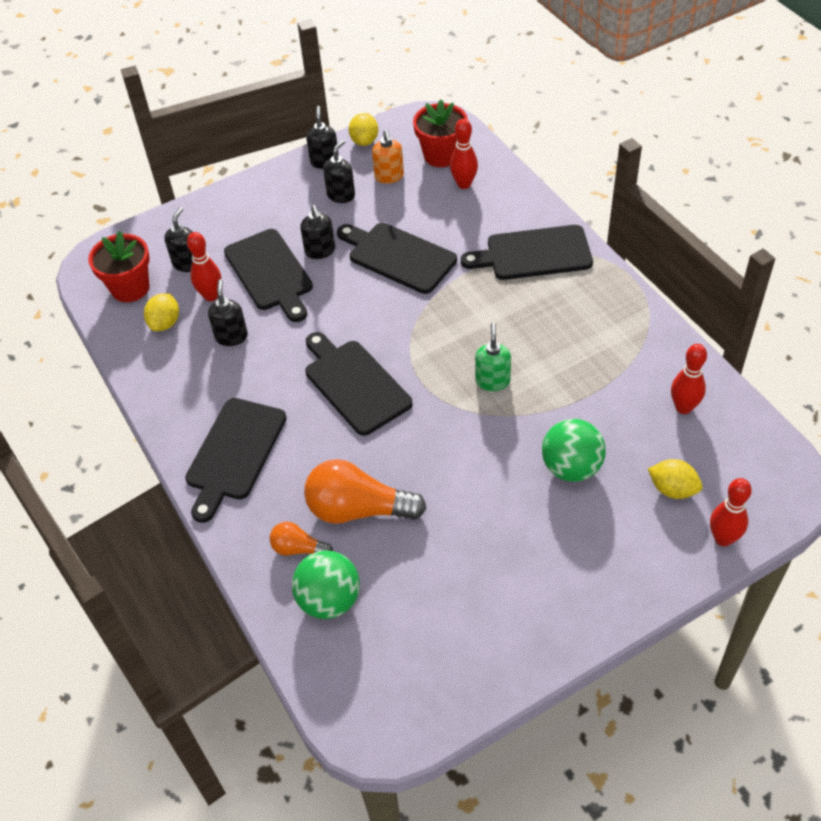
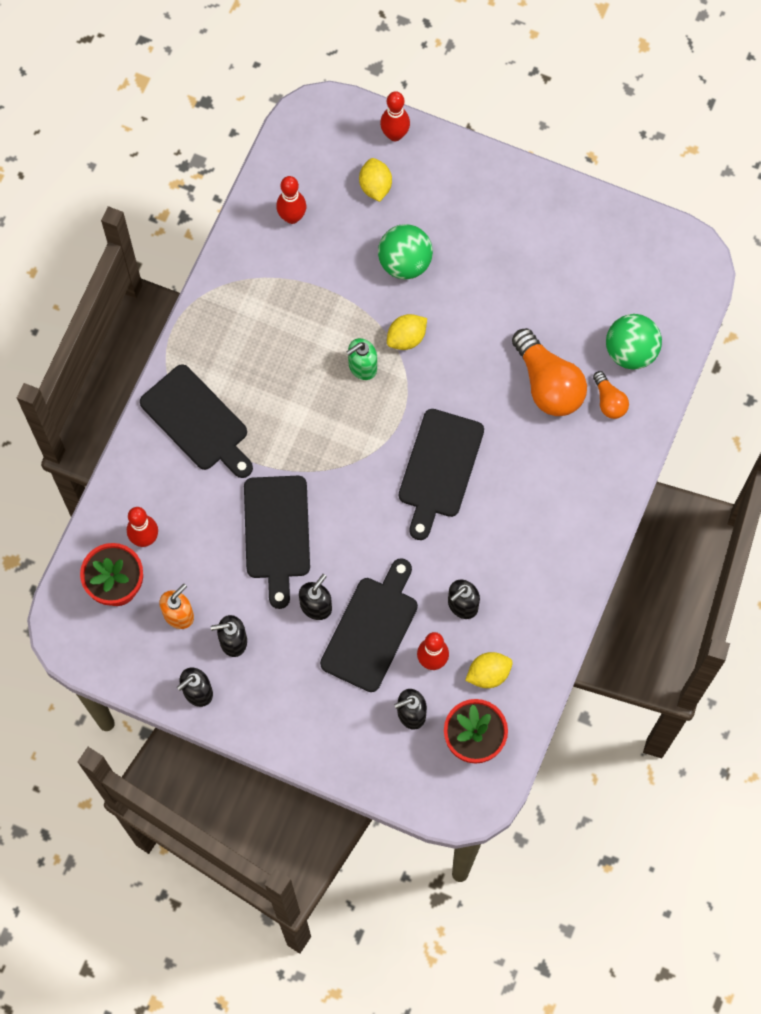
camera: 130 degrees left, 20 degrees up
(234, 453) = (568, 509): black cutting board -> none
(364, 141) = (143, 675): yellow lemon -> yellow lemon (406, 338)

